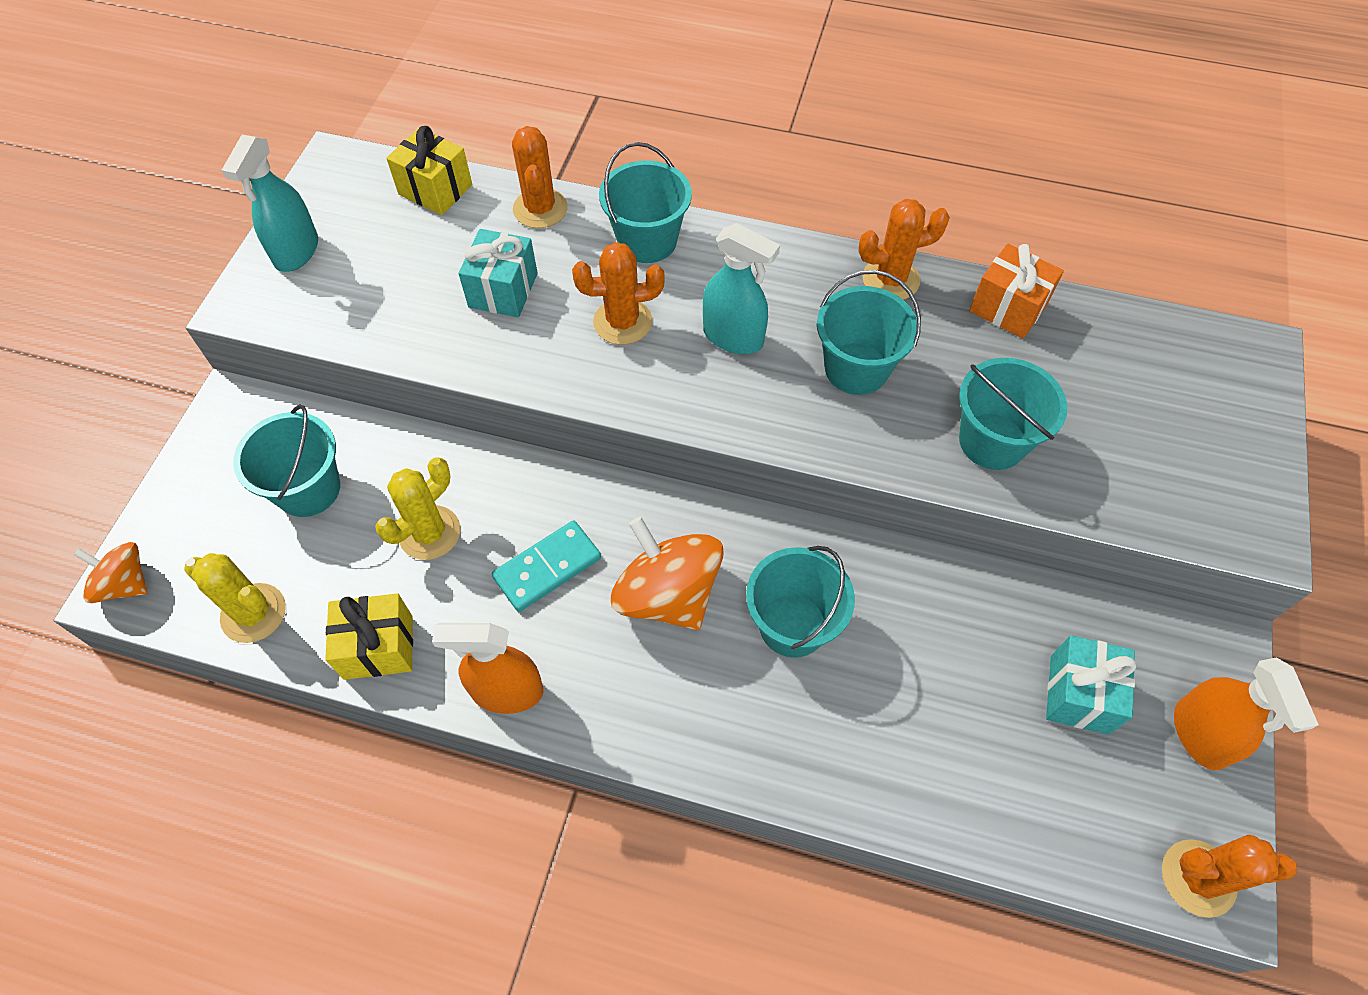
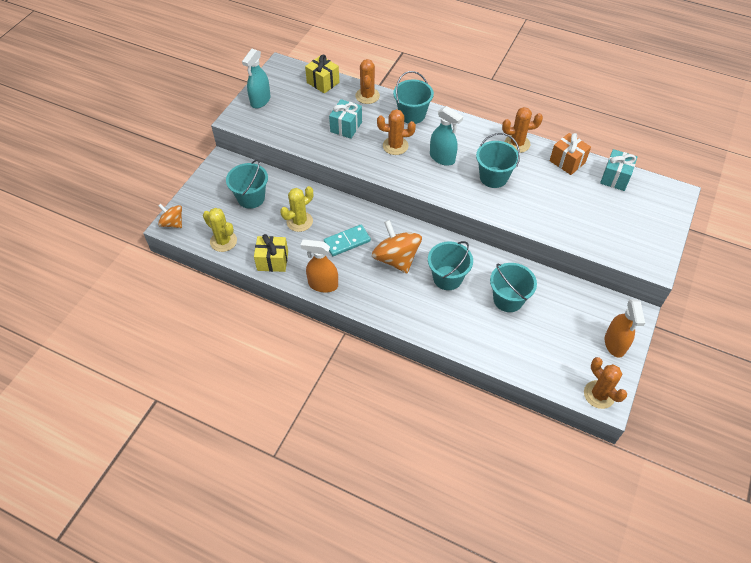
camera: 10 degrees right, 5 degrees down
(992, 441) = (546, 213): turquoise bucket -> turquoise bucket (508, 299)
(1079, 694) = (566, 321): turquoise gift -> turquoise gift (615, 178)
(1198, 878) = (599, 394): orange cactus -> orange cactus turned 45 degrees clockwise

